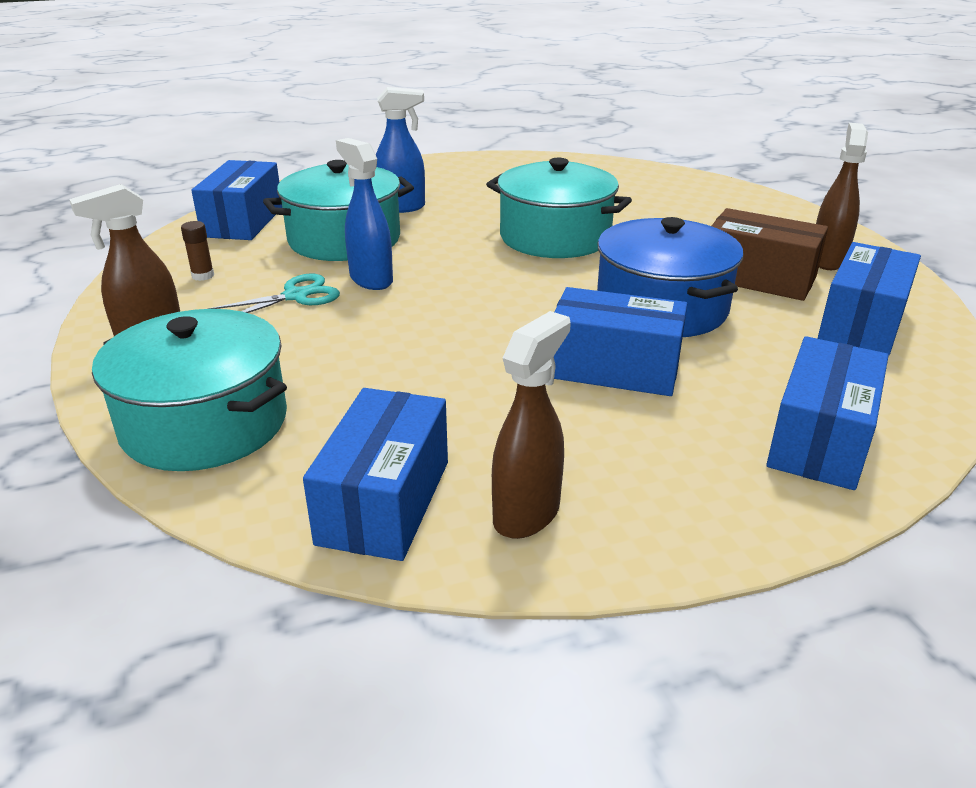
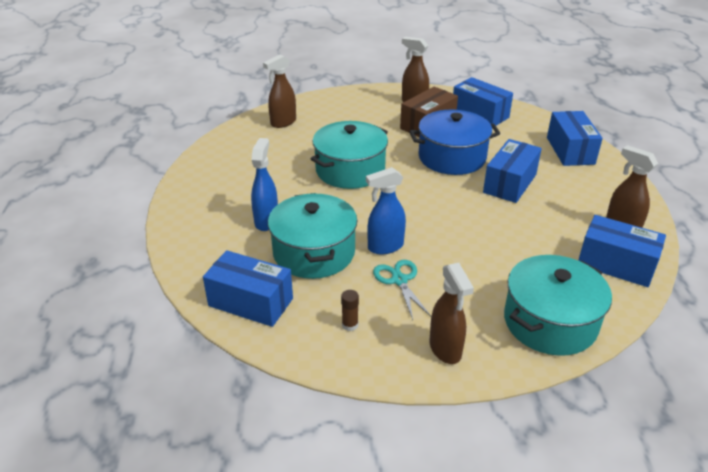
camera: 75 degrees left, 5 degrees up
(649, 183) = (283, 122): none -> brown spray bottle
(820, 440) = (570, 150): blue box -> blue box turned 45 degrees clockwise

